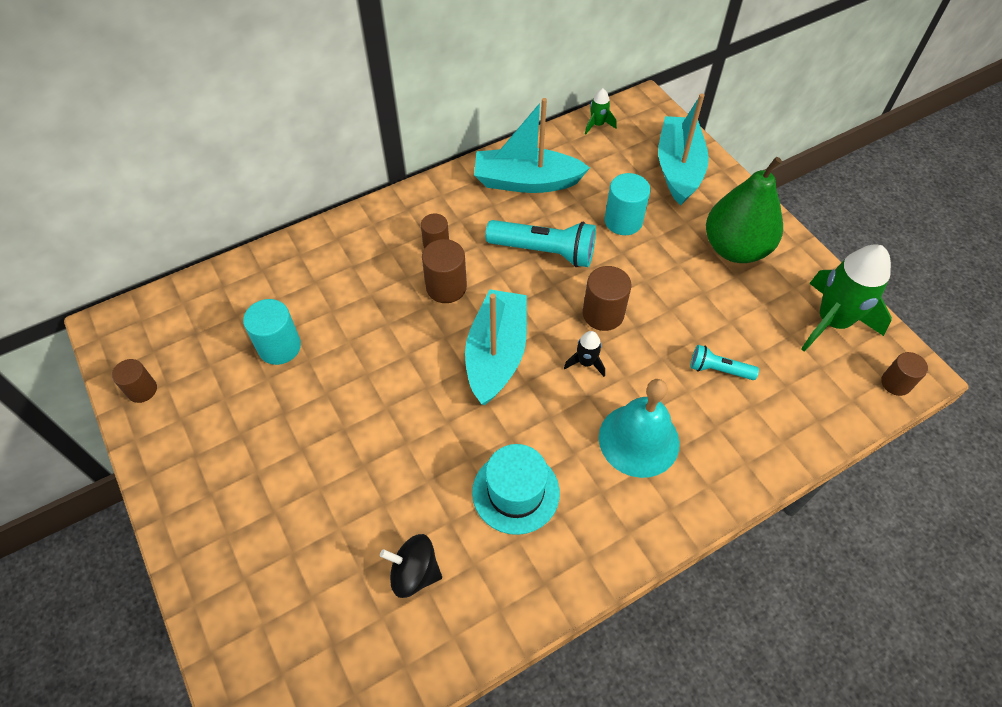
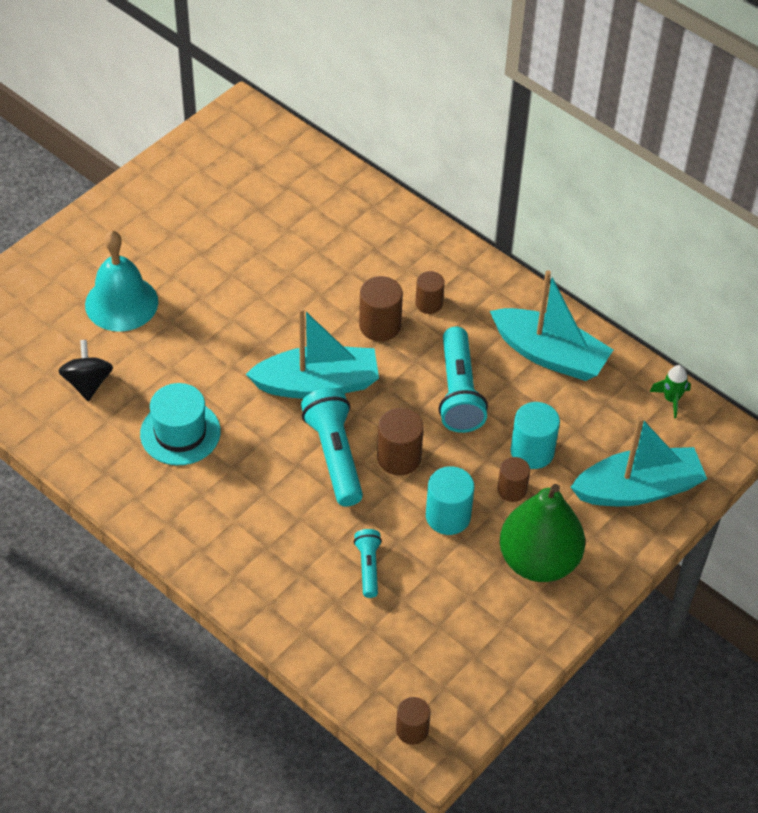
camera: 70 degrees right, 5 degrees down
(142, 390) = (190, 157): brown cylinder -> brown cylinder (512, 490)
(279, 347) = (265, 228): turquoise cylinder -> turquoise cylinder (448, 516)
(526, 181) = (549, 355): turquoise boat -> turquoise boat turned 135 degrees clockwise
(586, 362) = (335, 455): black rocket -> turquoise flashlight
(639, 440) = (264, 513): turquoise bell -> turquoise bell (121, 303)
(832, 322) = (472, 664): green rocket -> none

